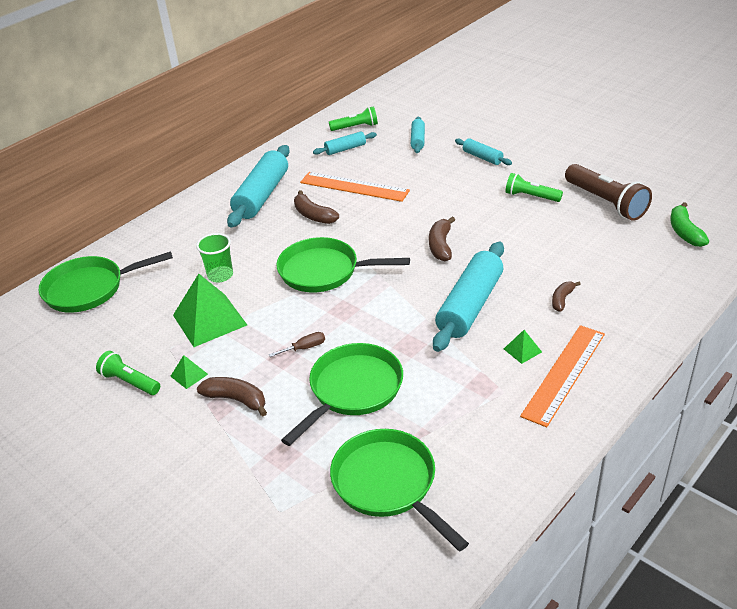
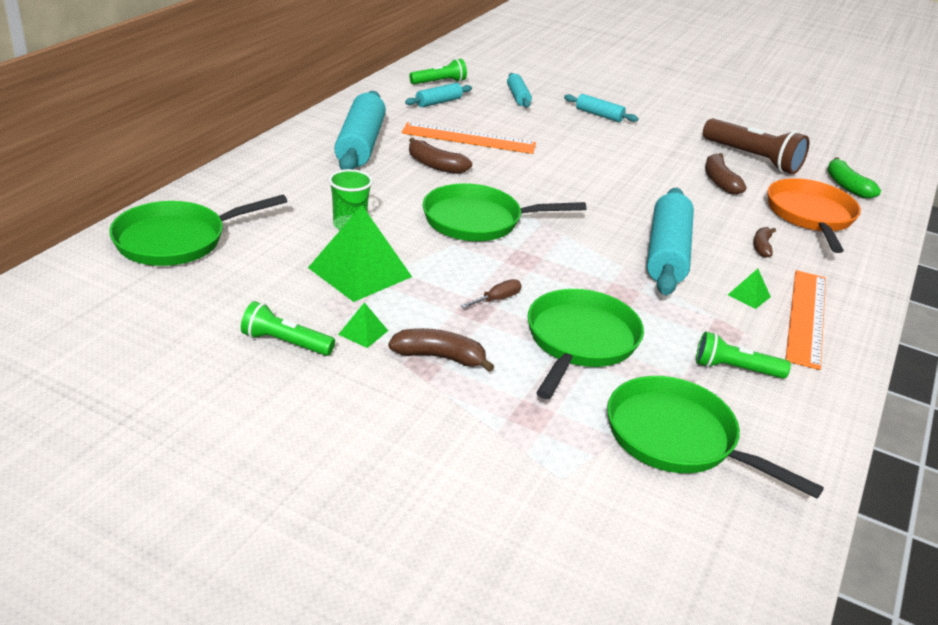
camera: 20 degrees left, 5 degrees down
(441, 246) = (601, 196): brown banana -> brown banana (719, 181)
(531, 196) = (672, 152): green flashlight -> green flashlight (735, 369)
(628, 266) = (810, 216): none -> orange pan

